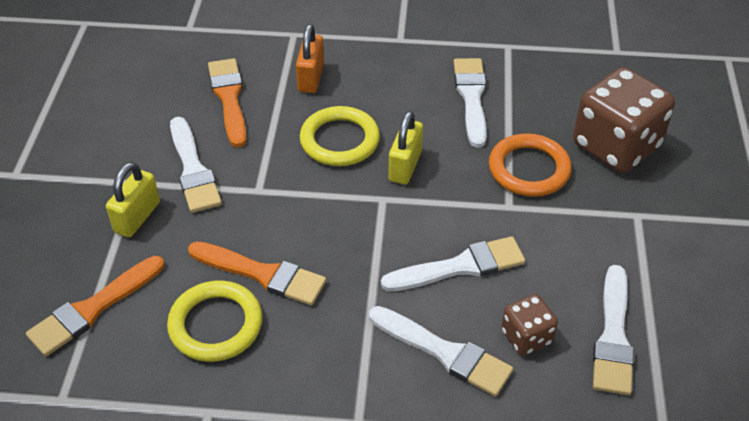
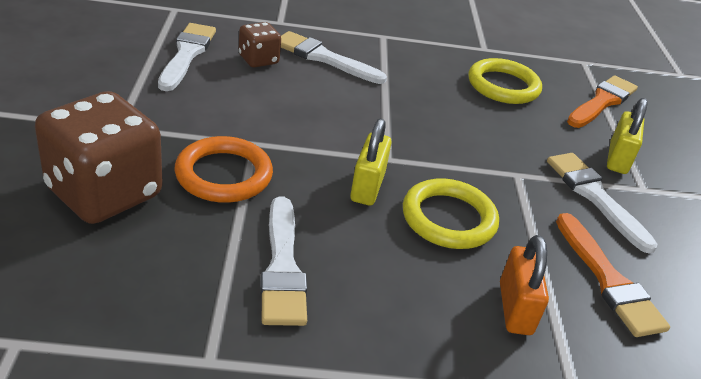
camera: 170 degrees right, 10 degrees down
(262, 274) = (482, 111): orange brush -> none
(460, 266) = (309, 103): white brush -> none

